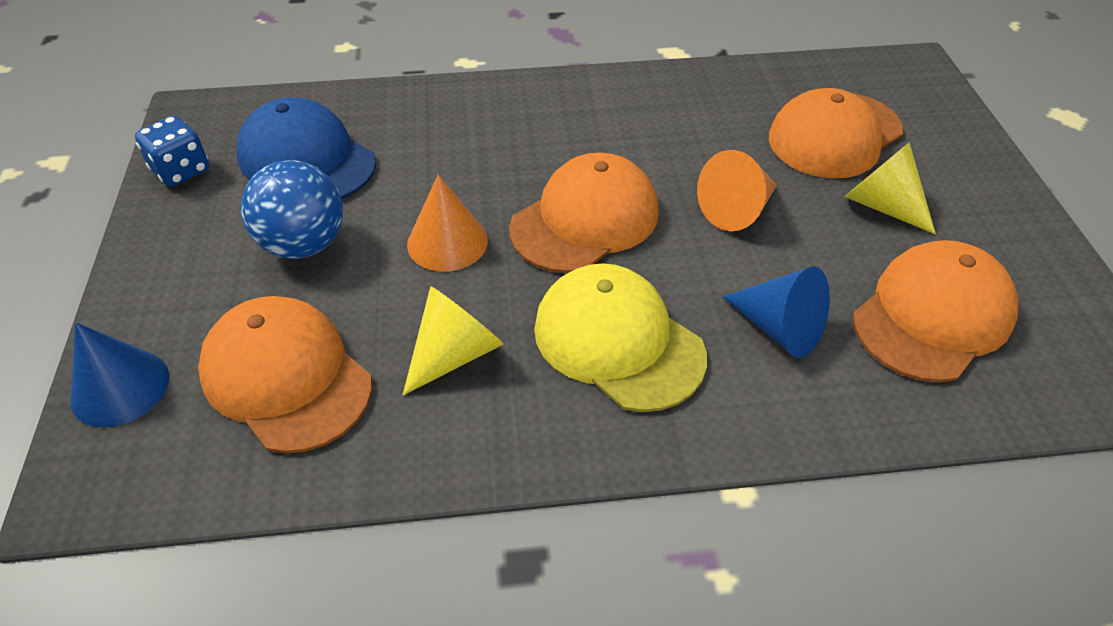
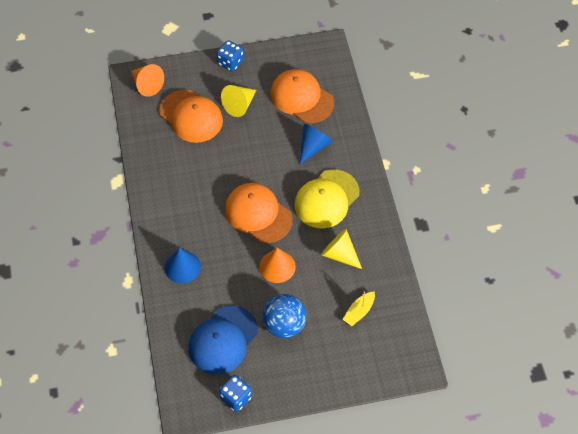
camera: 95 degrees left, 10 degrees up
(120, 387) = (372, 372): blue cone -> blue cone (182, 267)
(286, 377) = (359, 312): orange cap -> yellow boat
(737, 210) = (247, 157): orange cone -> orange cone (147, 85)
(1004, 196) = (230, 63): none -> blue dice

